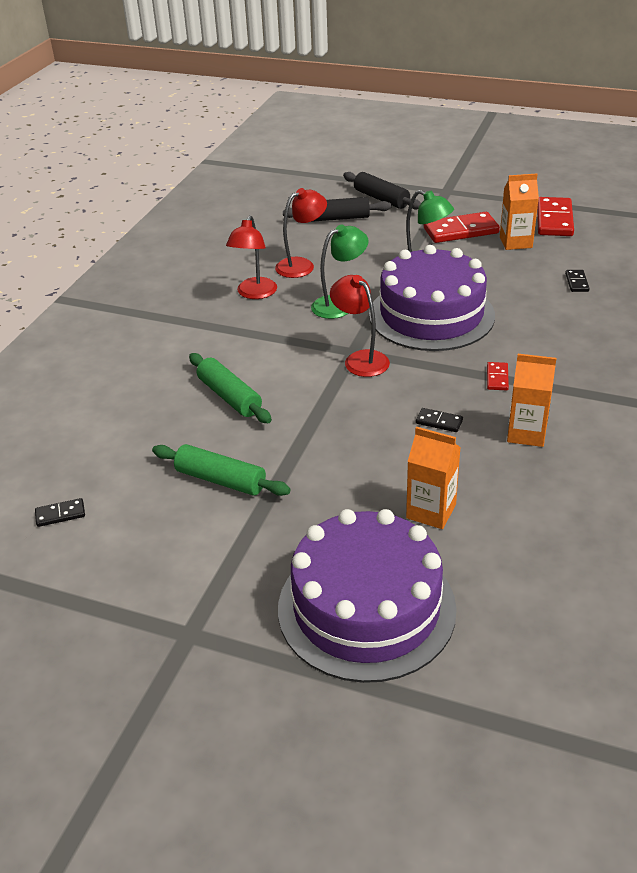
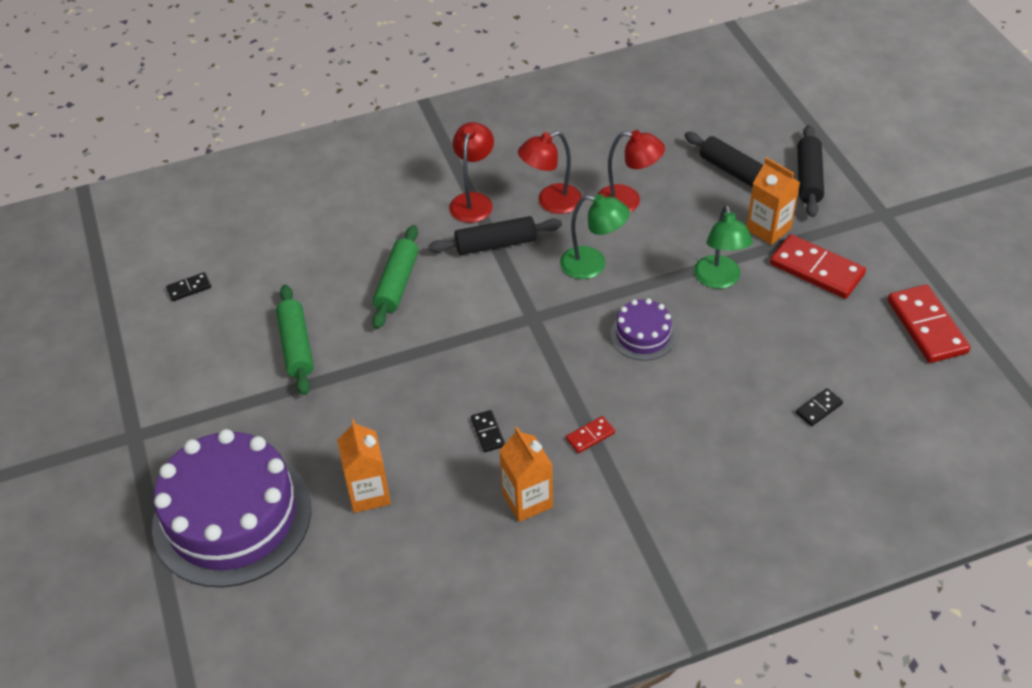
camera: 50 degrees right, 10 degrees up
(60, 514) = (189, 288): black domino -> black domino turned 60 degrees counterclockwise
(258, 334) = (496, 244): none -> black rolling pin
(360, 359) = (526, 329): red lamp -> red lamp (473, 201)
(431, 315) = (643, 335): purple cake -> purple cake, size x0.46
(515, 242) = (843, 322): orange carton -> orange carton (768, 229)
(554, 220) = (926, 326): red domino -> red domino turned 75 degrees counterclockwise

